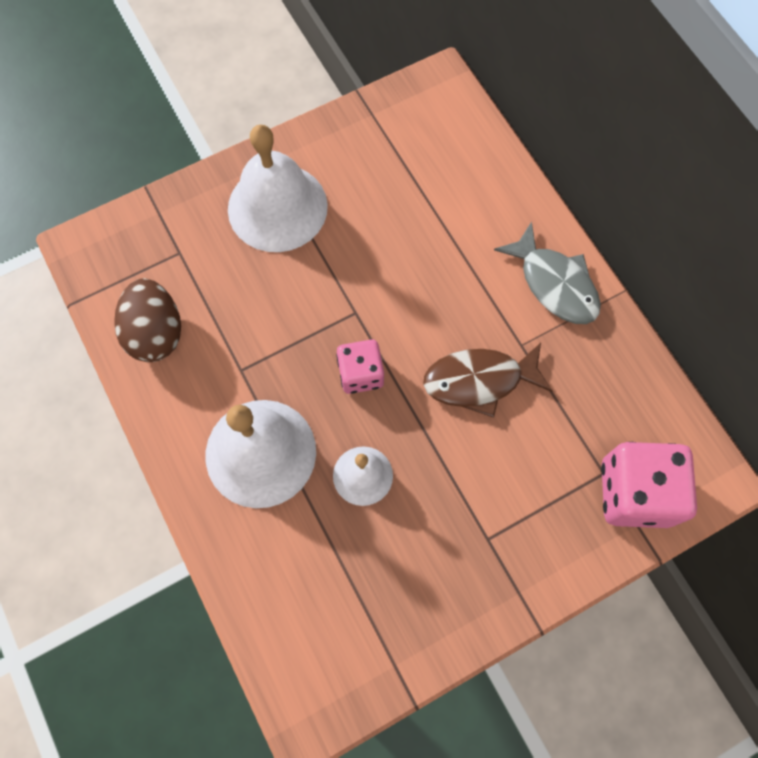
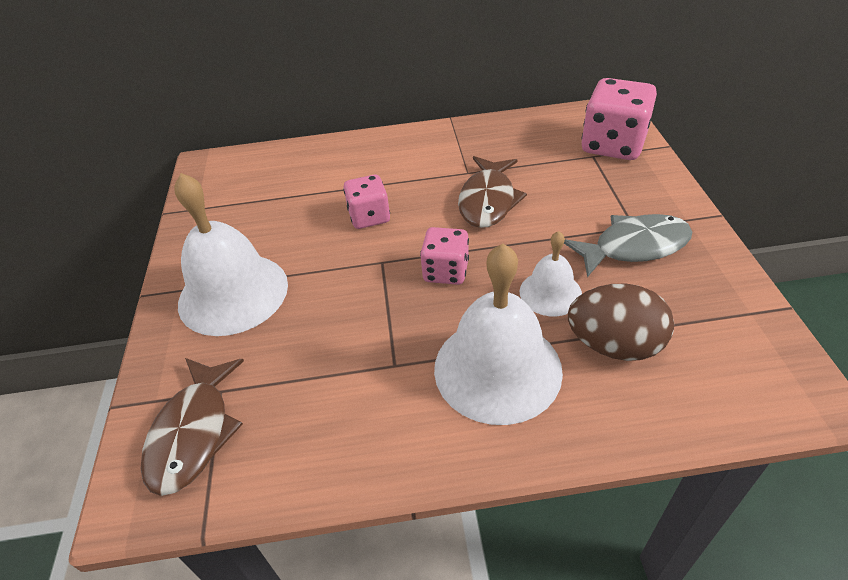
camera: 65 degrees left, 25 degrees down
(140, 255) = (194, 432): none -> brown fish
(156, 333) = (304, 438): brown egg -> brown egg (614, 345)
(414, 275) = (369, 217): none -> pink dice
(554, 283) = (425, 145): grey fish -> grey fish (634, 247)

